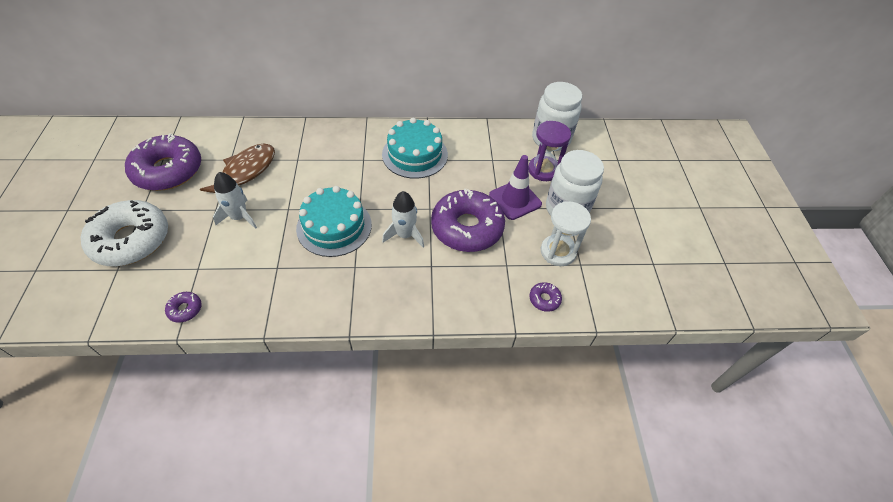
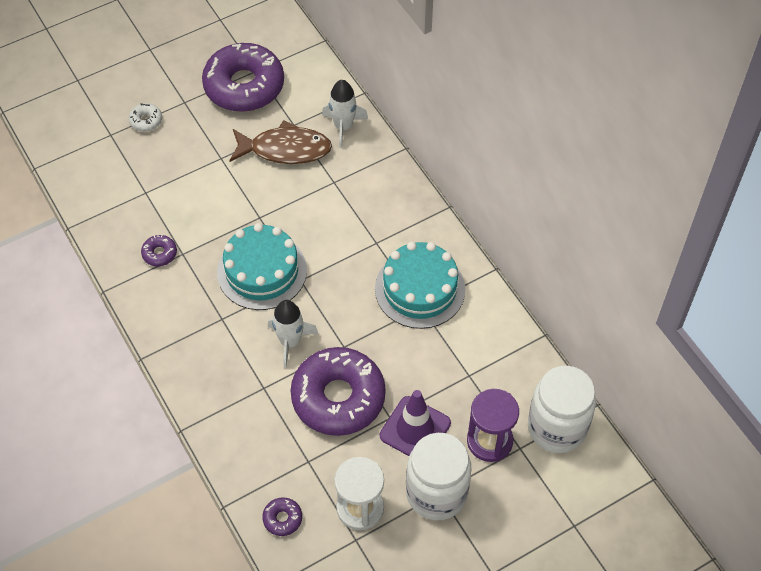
camera: 65 degrees right, 5 degrees up
(131, 240) = (146, 120): white donut -> white donut, size x0.40
(185, 309) = (99, 213): purple donut -> purple donut (159, 253)
(239, 217) = (223, 184): white rocket -> white rocket (343, 126)

